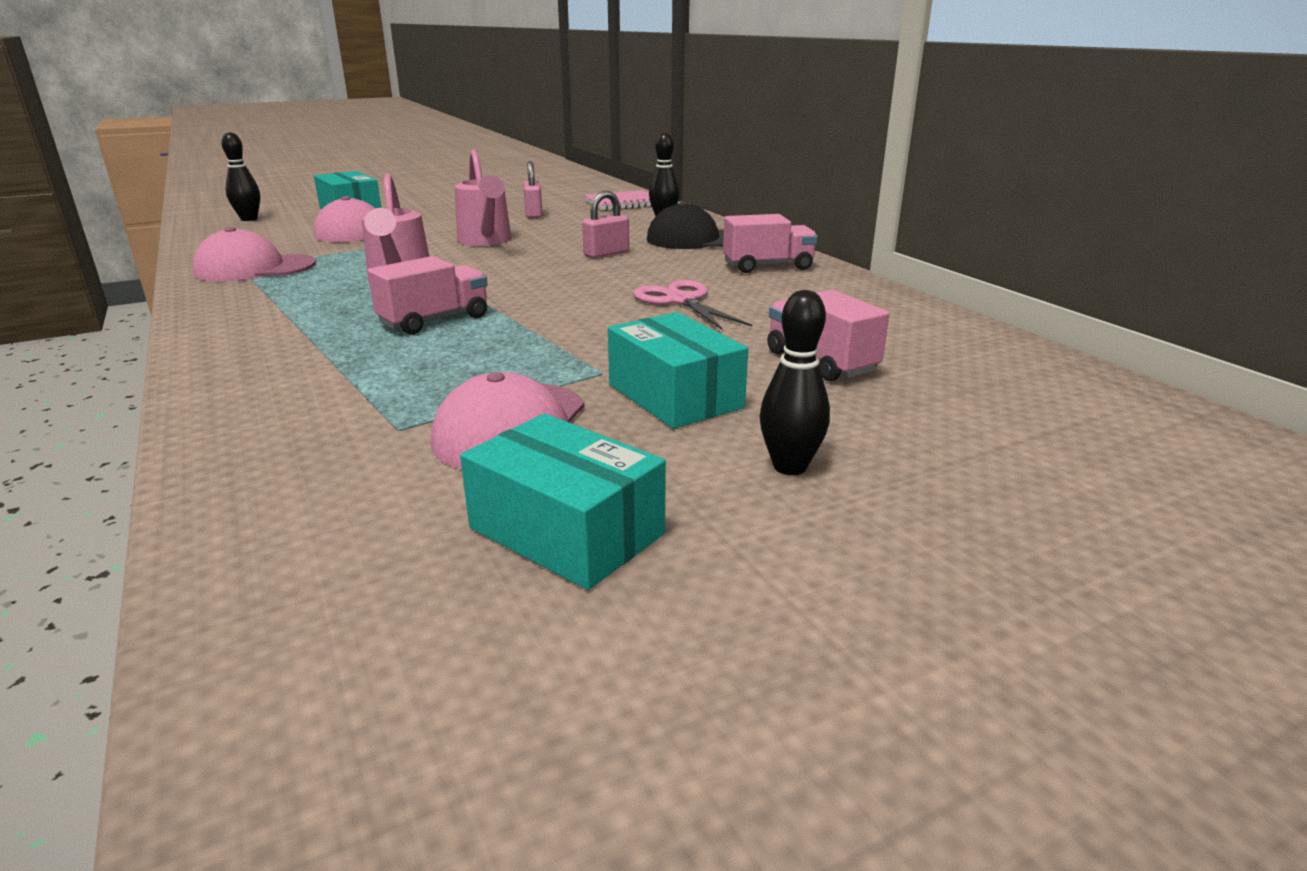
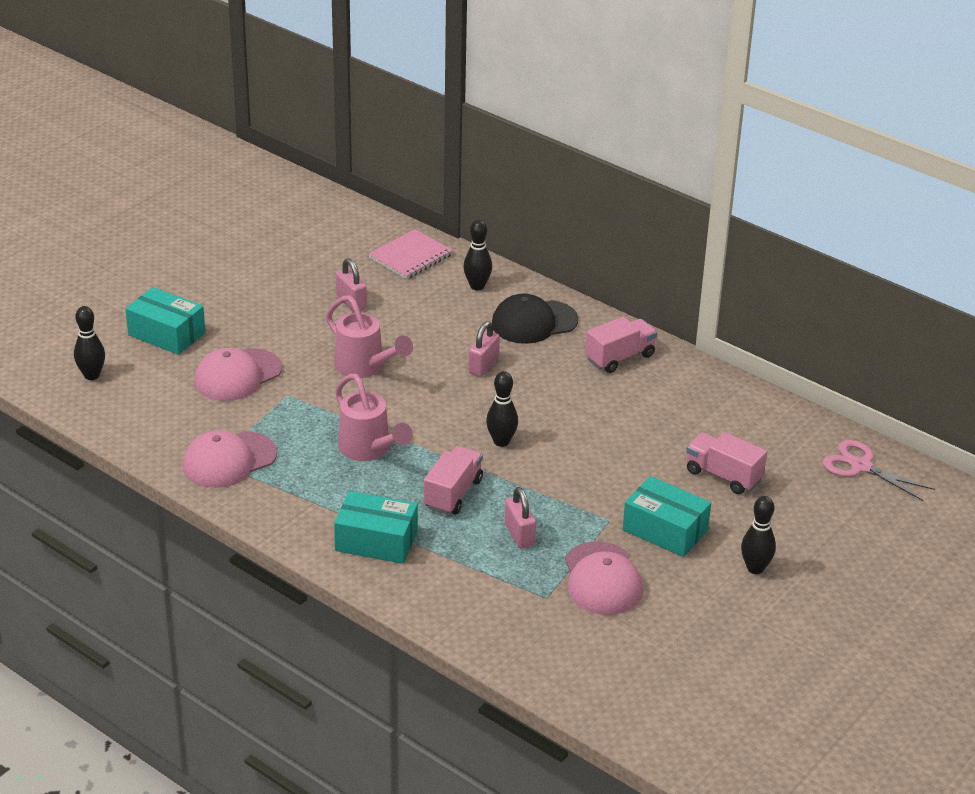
camera: 25 degrees left, 10 degrees up
(459, 364) = (519, 535): none -> pink padlock
(552, 296) = (501, 441): none -> black bowling pin
(566, 531) = (687, 635): turquoise box -> turquoise box (376, 541)
(681, 301) = (594, 425): pink scissors -> pink scissors (861, 466)

